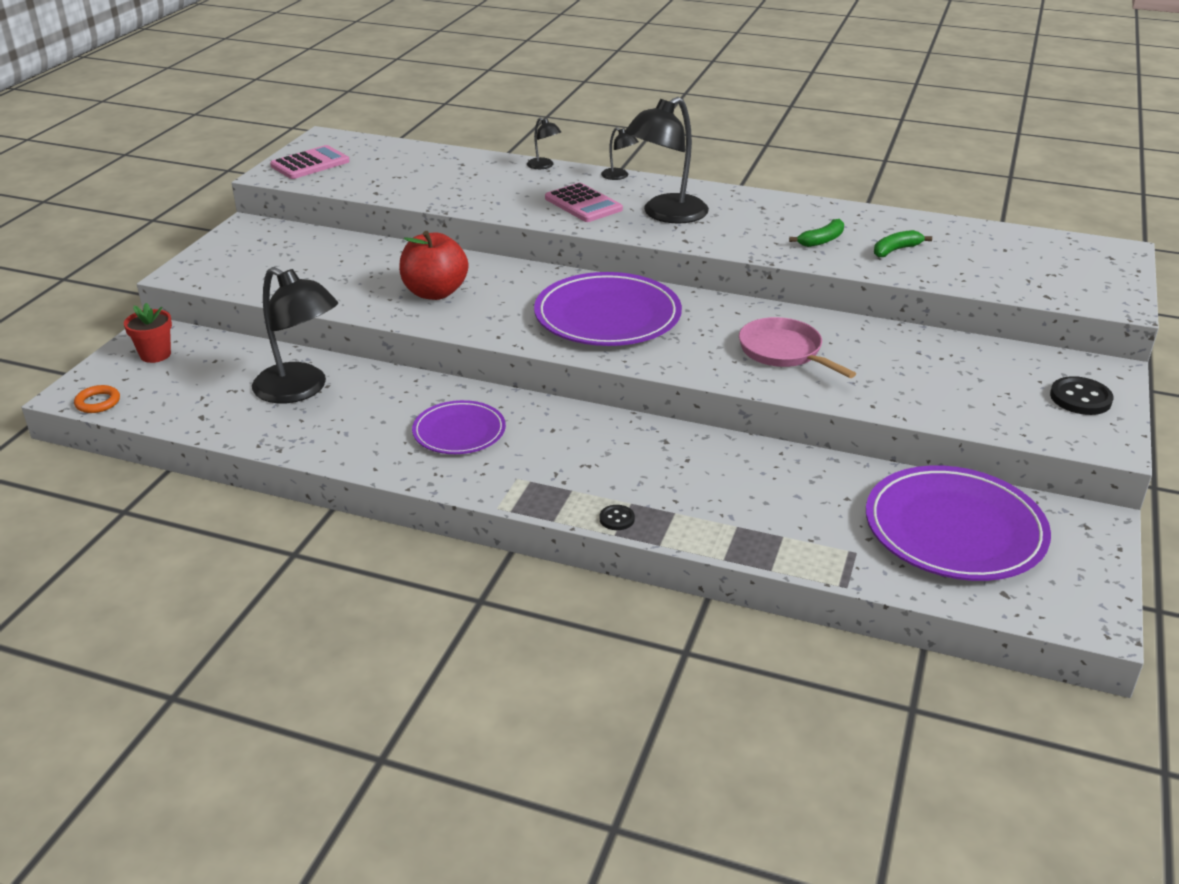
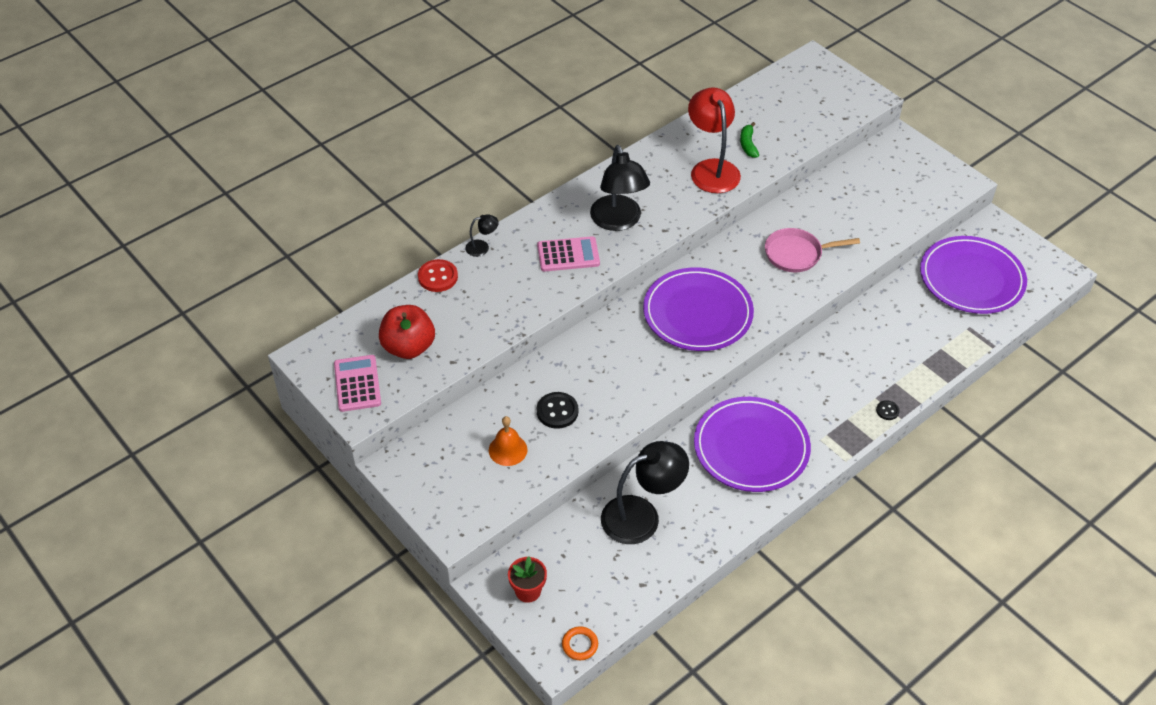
camera: 60 degrees left, 15 degrees up
(308, 270) = (508, 450): none -> orange bell
(435, 293) = (600, 389): red apple -> red apple (408, 347)
(459, 432) = (751, 448): purple plate -> purple plate, size x1.72
(481, 159) = (438, 277): none -> red button
(619, 176) = (535, 216): black lamp -> none
(822, 240) = (711, 169): green banana -> red lamp
(1080, 398) = (919, 165): black button -> black button (557, 411)

